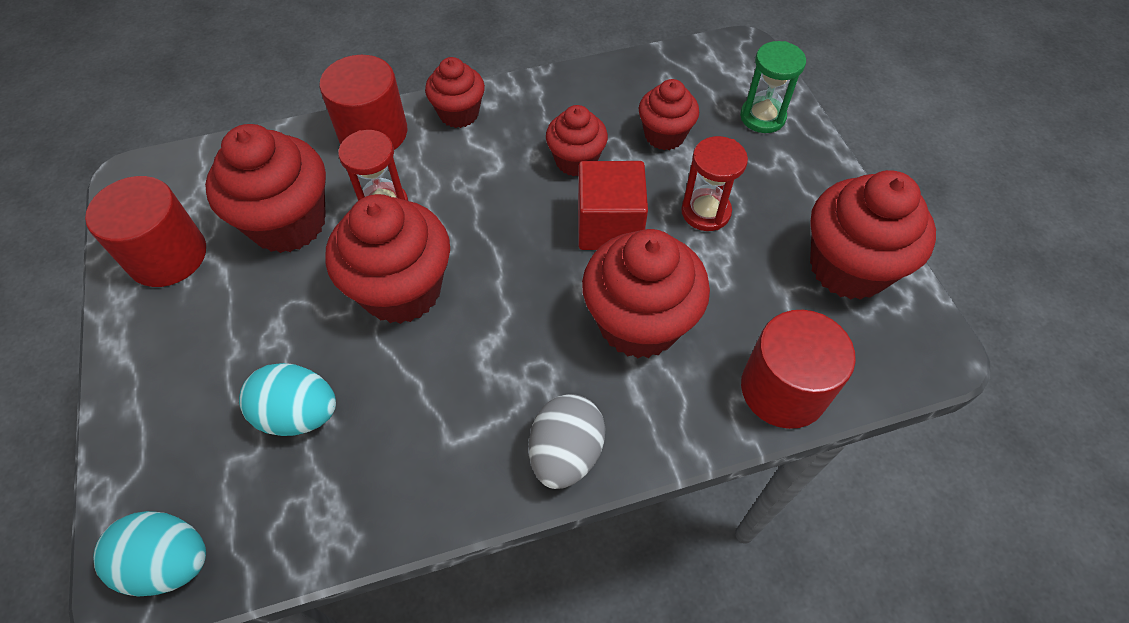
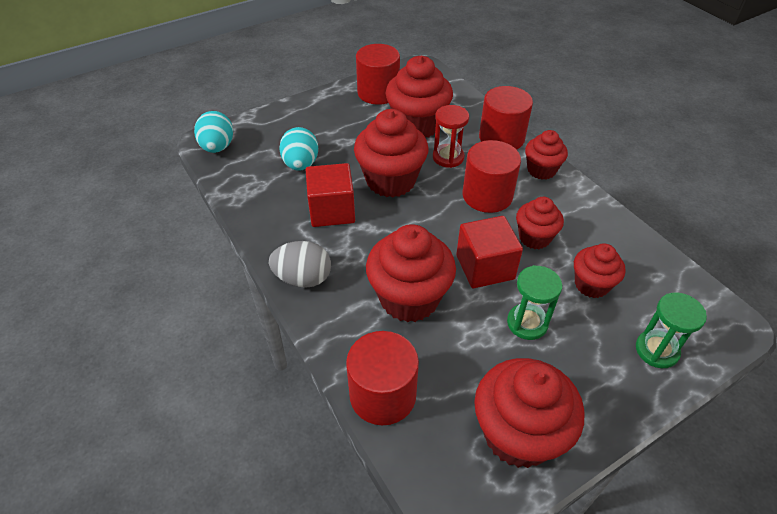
camera: 75 degrees right, 10 degrees down
(435, 386) = (332, 210): none -> red cube
(482, 184) = (487, 195): none -> red cylinder
(705, 212) = (527, 323): red hourglass -> green hourglass

